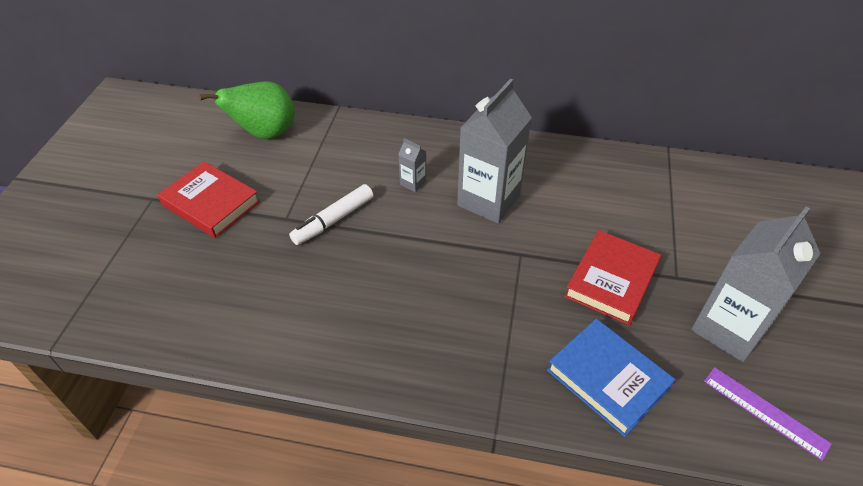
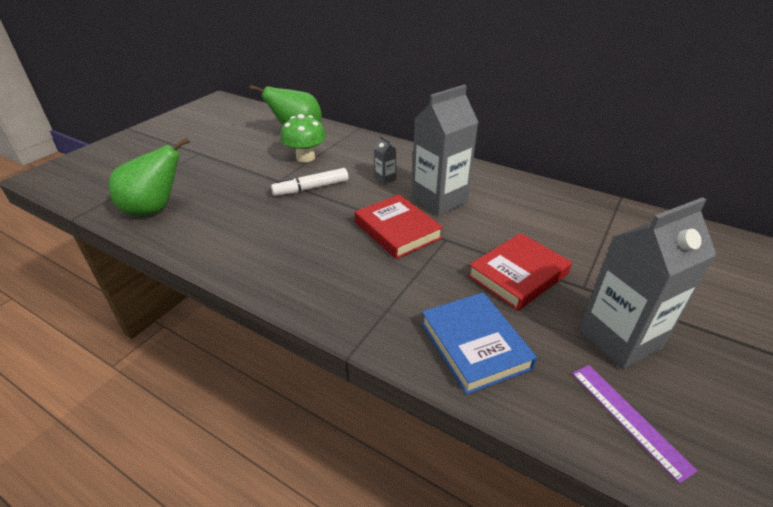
camera: 20 degrees right, 10 degrees down
(154, 306) = (155, 209): none -> green pear
(211, 203) = (234, 162): red book -> red book (397, 230)
(299, 172) = (305, 157): none -> green mushroom

